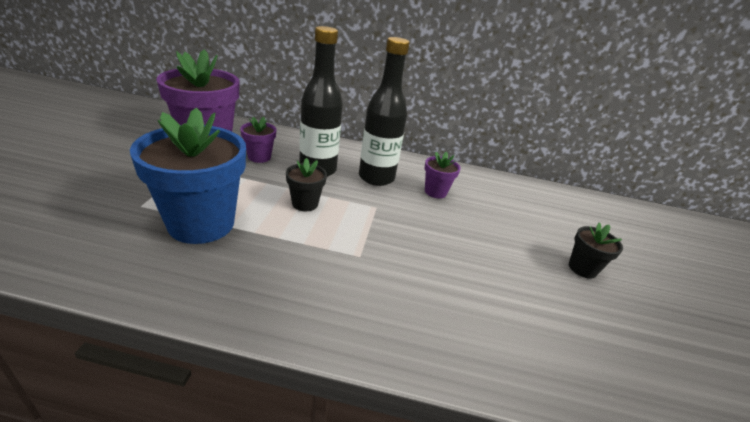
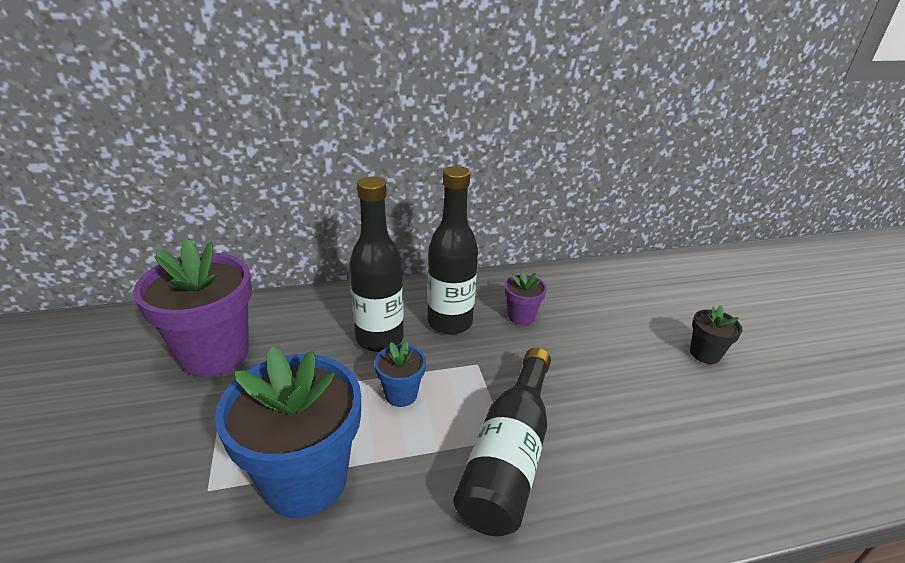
camera: 20 degrees left, 0 degrees up
(259, 157) = (298, 348): purple flower pot -> none
(305, 204) = (401, 394): black flower pot -> blue flower pot
(352, 266) = (508, 456): none -> black bottle

